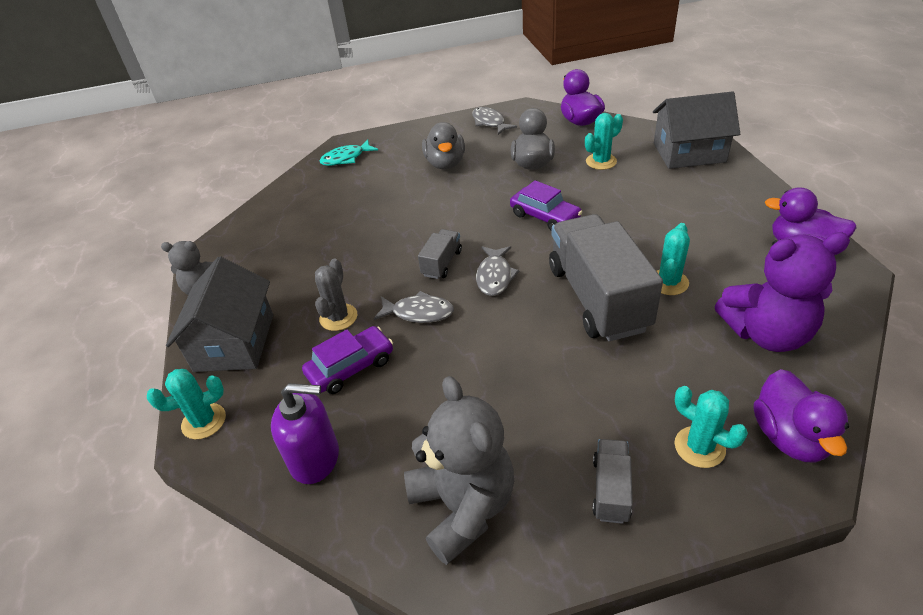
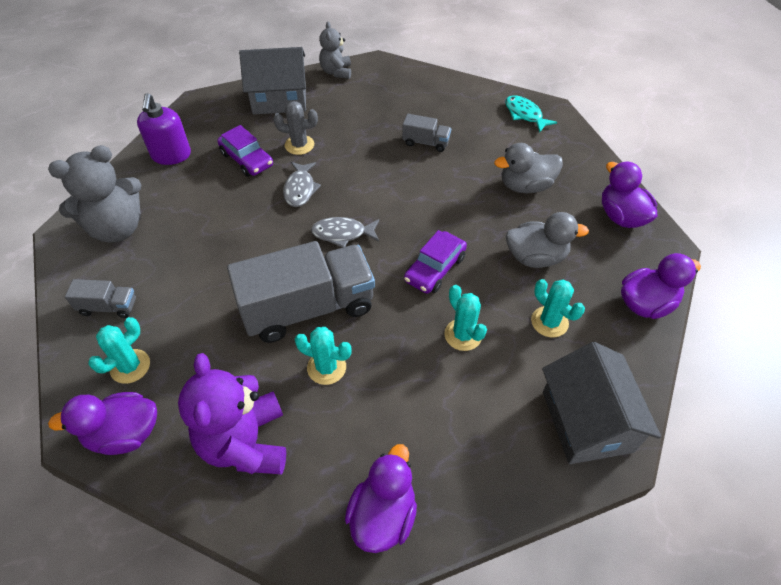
camera: 80 degrees right, 10 degrees up
(204, 421) = (211, 102): turquoise cactus -> turquoise cactus (463, 335)
(442, 263) = (362, 197): grey truck -> grey truck (426, 142)
(490, 122) = (621, 216): grey fish -> purple duck

